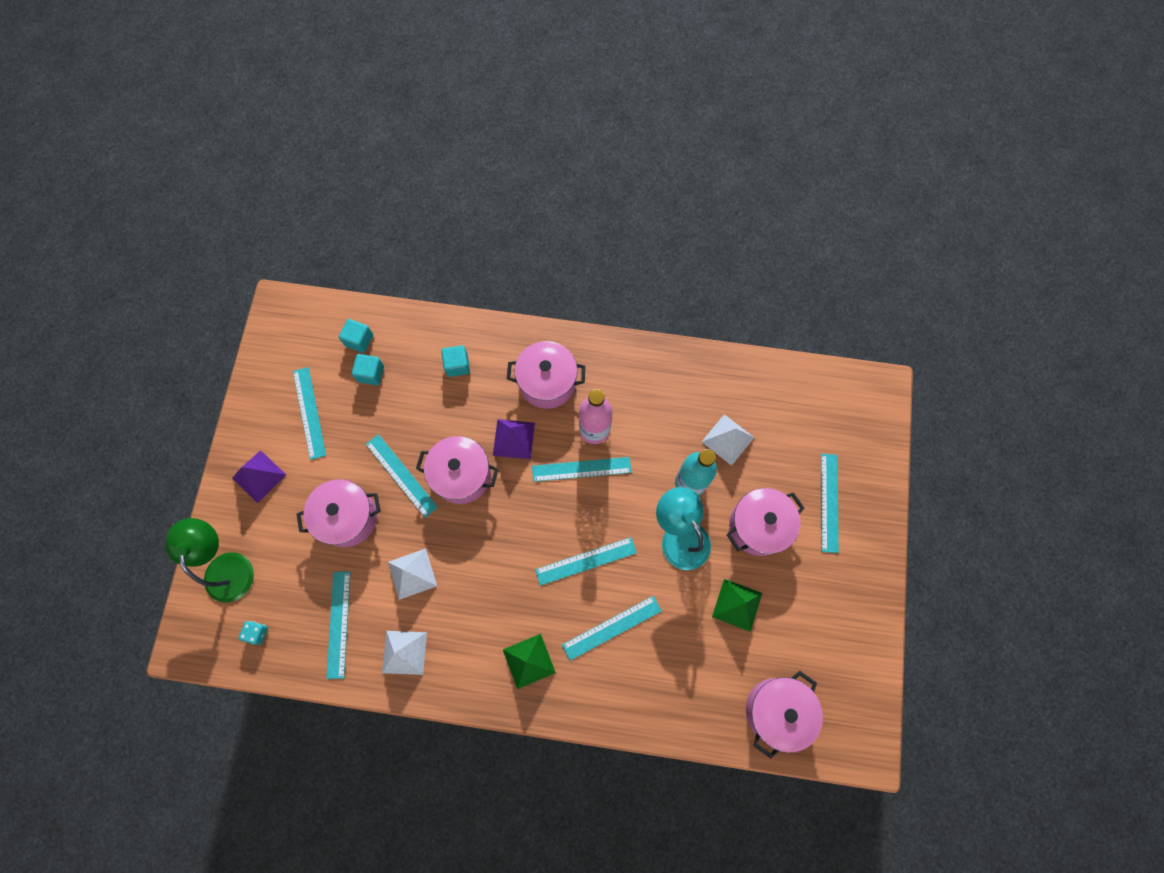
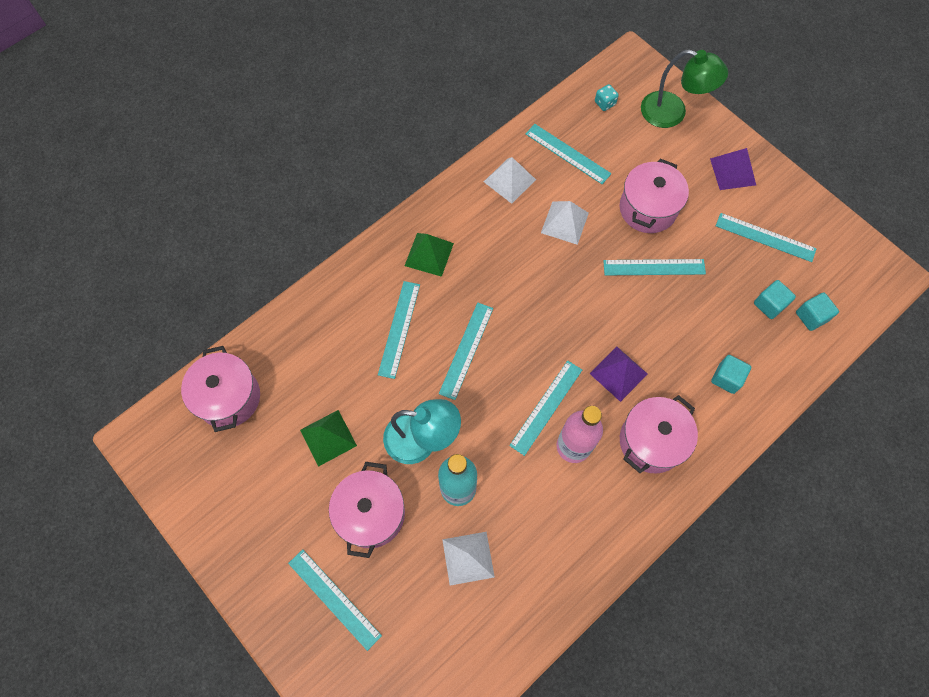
camera: 130 degrees right, 5 degrees down
(462, 475) = (617, 310): pink pot -> none

